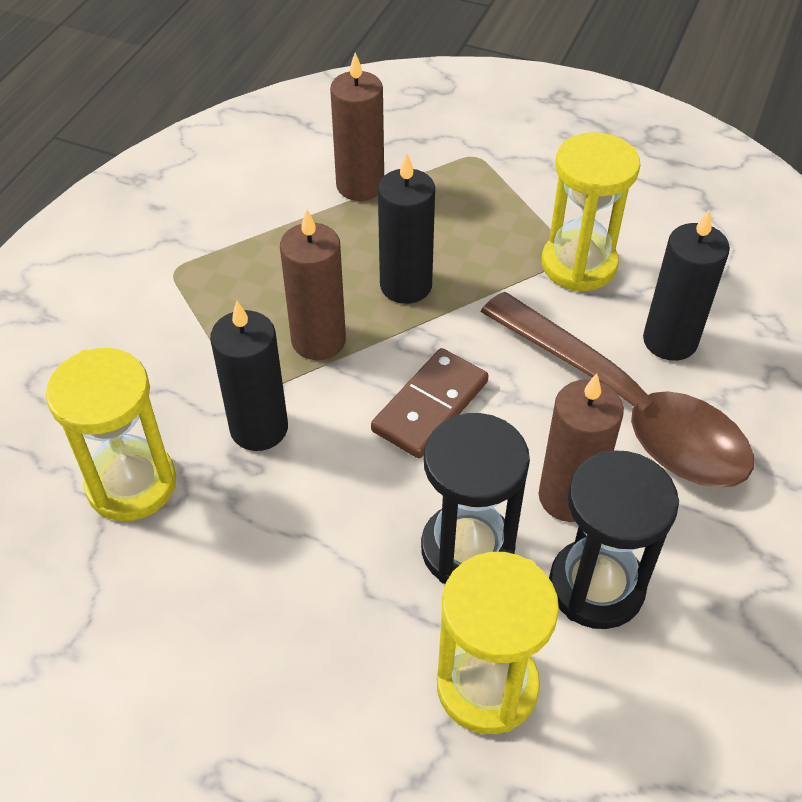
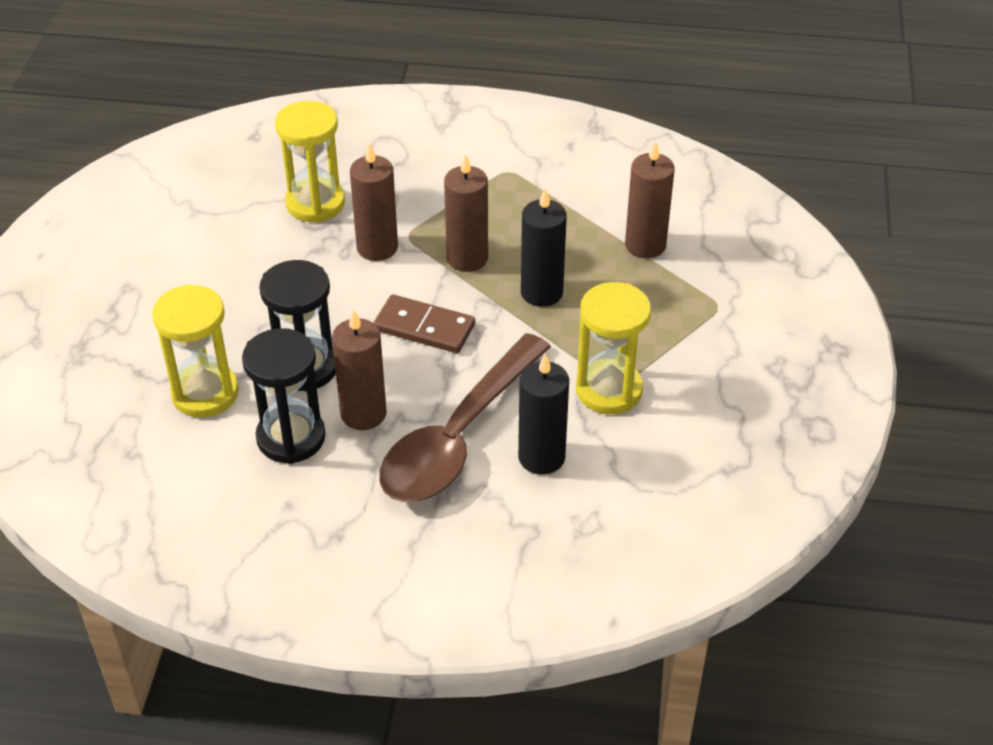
camera: 75 degrees right, 5 degrees down
(259, 428) = (377, 247): black candle -> brown candle

